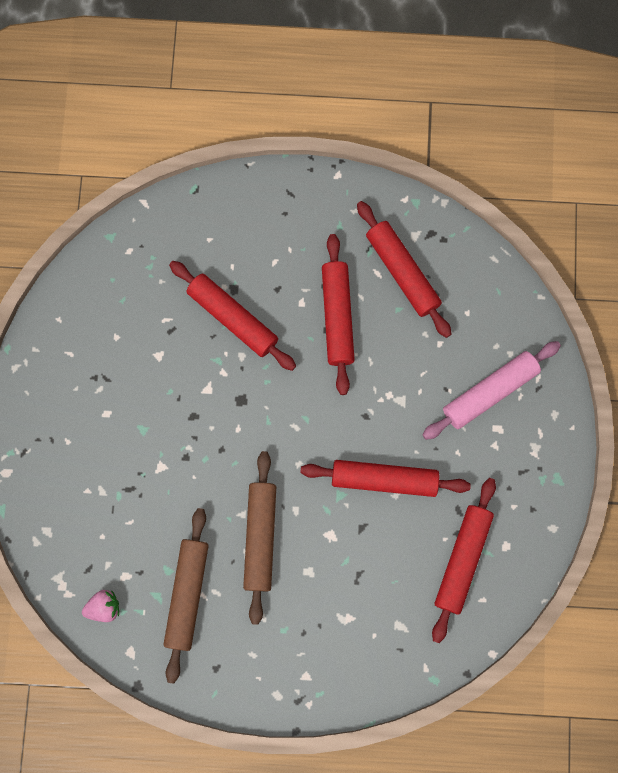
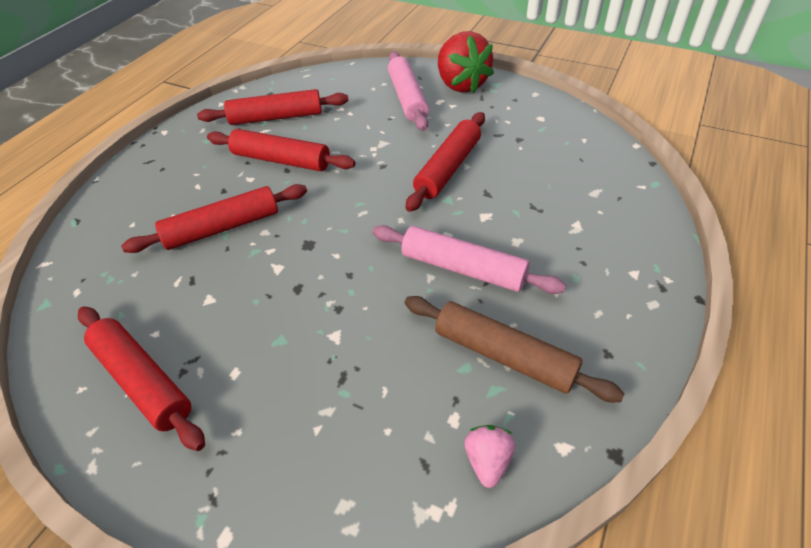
camera: 65 degrees left, 30 degrees down
(260, 537) = (463, 268): brown rolling pin -> pink rolling pin
(462, 560) = (543, 142): red rolling pin -> red rolling pin (143, 381)
(539, 440) = (461, 85): none -> red strawberry

